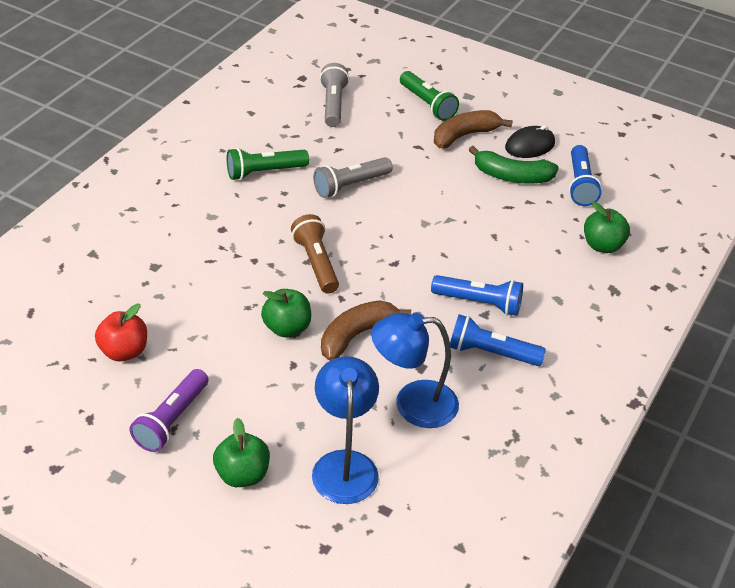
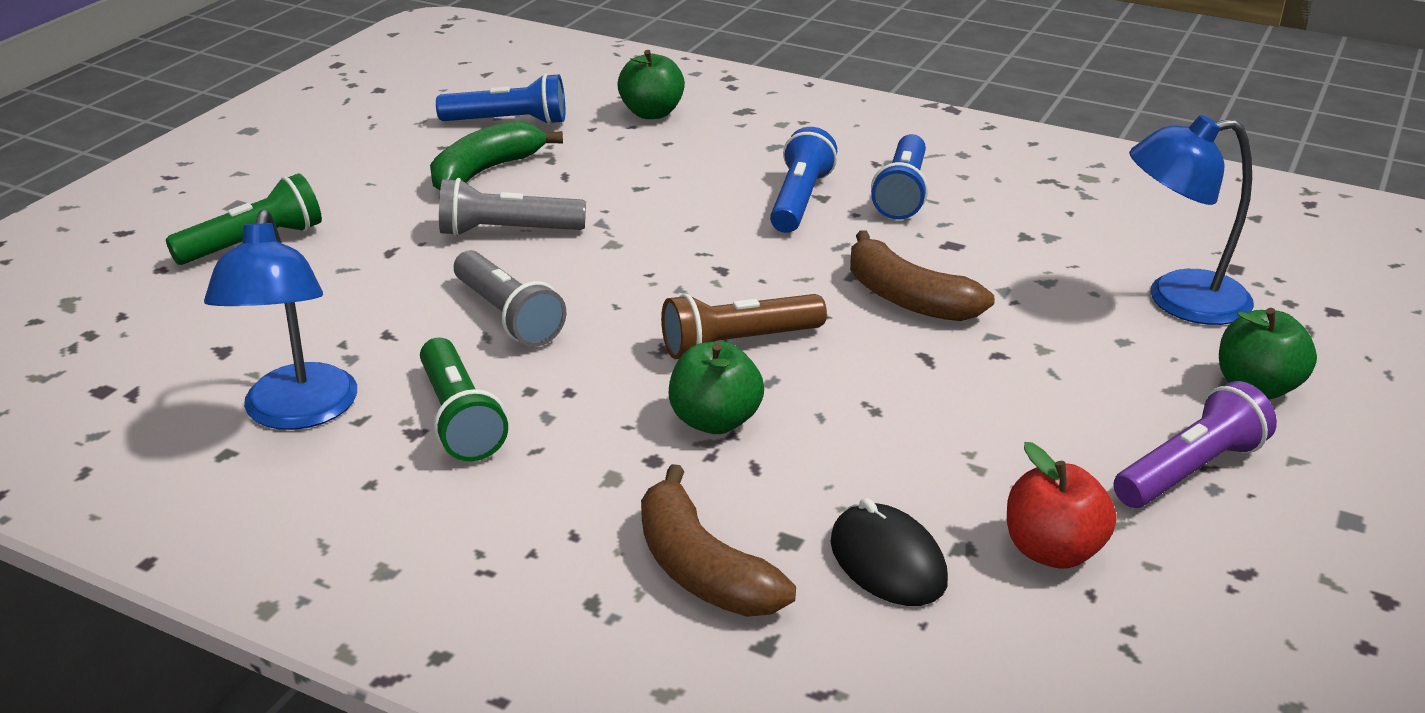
camera: 90 degrees left, 10 degrees down
(172, 420) = (1190, 470): purple flashlight -> purple flashlight turned 60 degrees counterclockwise
(287, 328) = (915, 365): green apple -> green apple (715, 421)
(333, 104) = (225, 345): grey flashlight -> grey flashlight (507, 231)
(412, 404) = (1031, 250): blue lamp -> blue lamp (297, 413)
(464, 136) = (363, 208): brown banana -> brown banana (702, 569)
(512, 176) = (486, 171): green banana -> green banana turned 150 degrees counterclockwise
(530, 146) = (402, 155): black mouse -> black mouse (888, 561)

